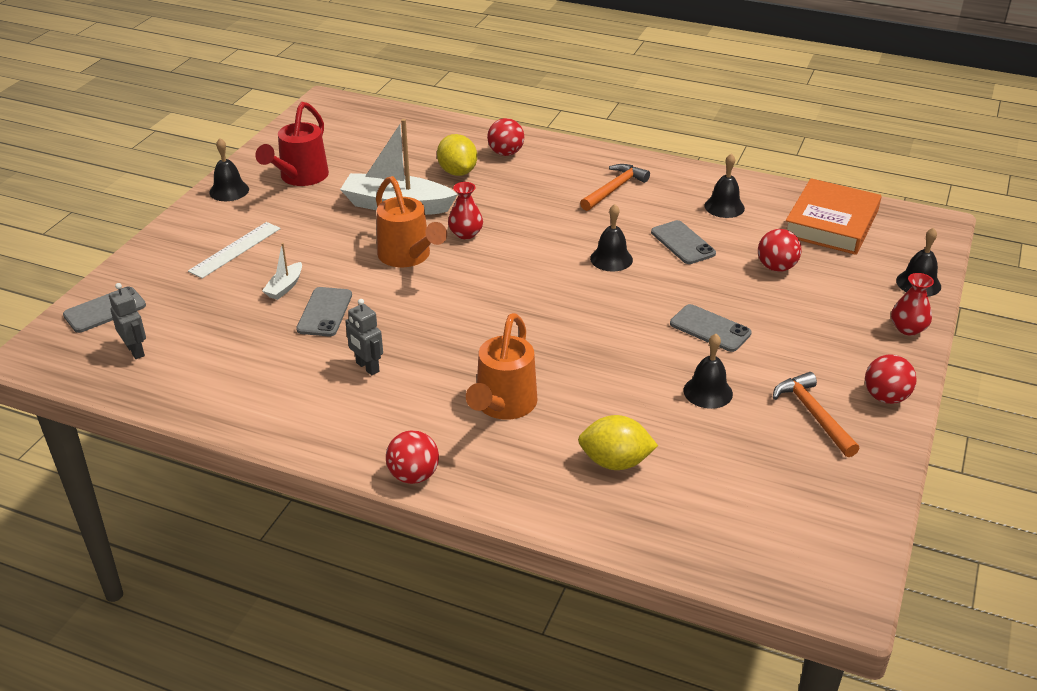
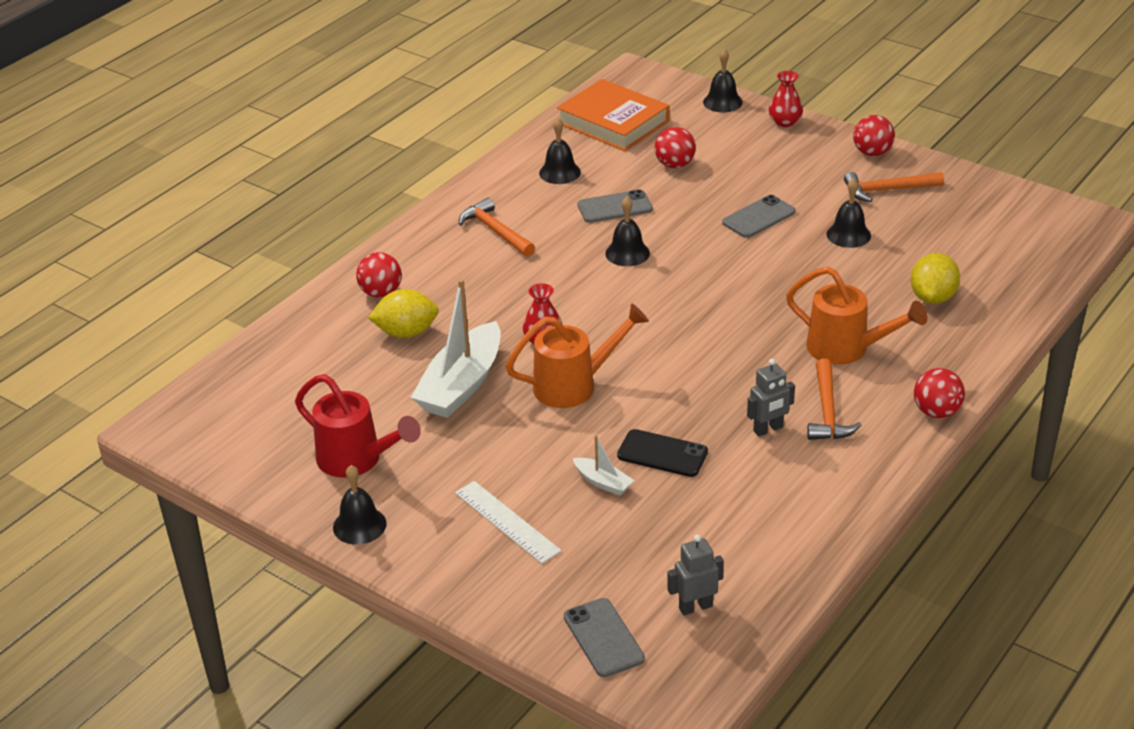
camera: 75 degrees left, 0 degrees up
(325, 312) = (662, 454): grey phone -> black phone
(400, 401) = (827, 411): none -> orange hammer

